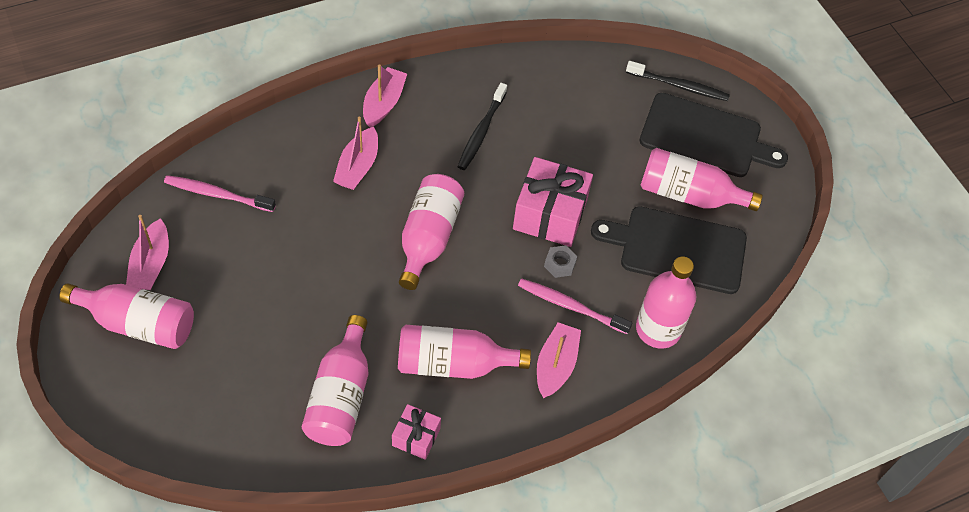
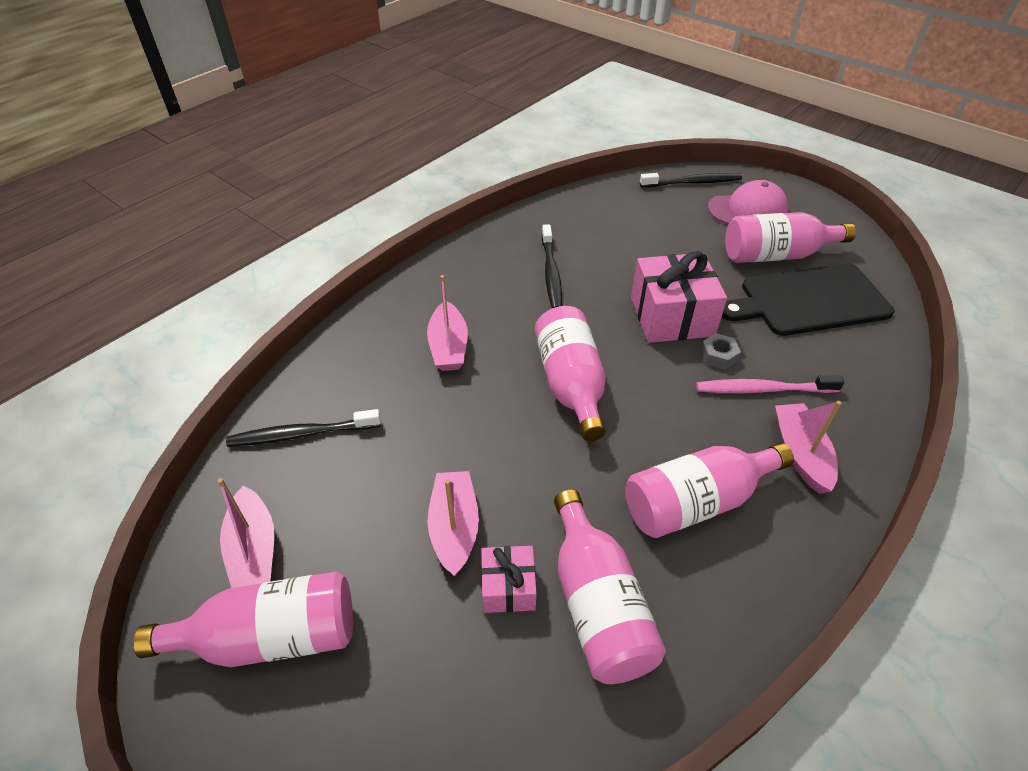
camera: 20 degrees left, 10 degrees down
(217, 194) = (302, 434): pink toothbrush -> black toothbrush
(383, 103) = (437, 283): pink boat -> pink boat (454, 527)
(416, 437) = (723, 611): pink gift -> pink gift (508, 587)
(658, 329) = (860, 375): pink bottle -> none
(705, 137) = (747, 210): black cutting board -> pink cap

